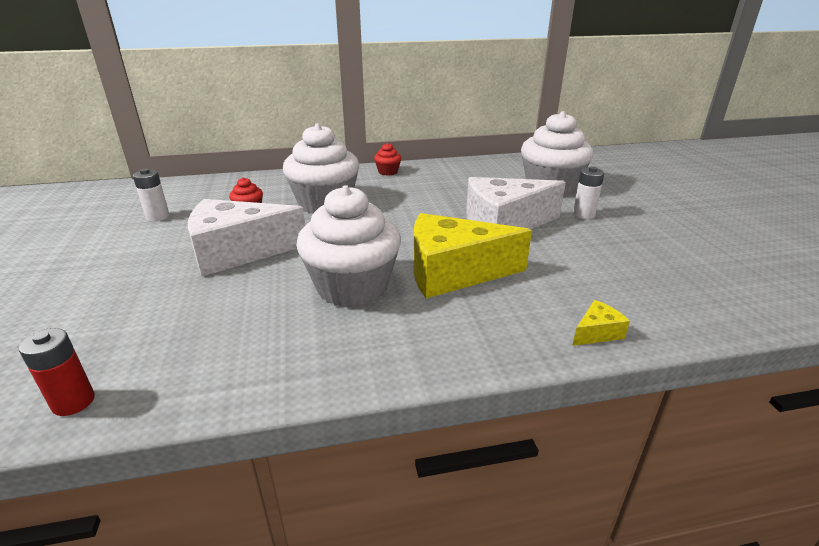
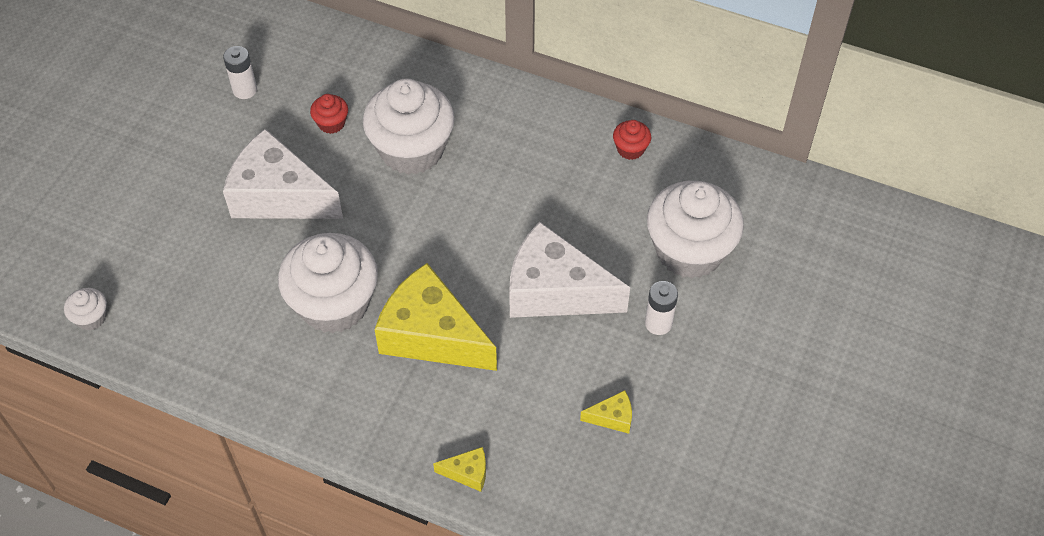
camera: 35 degrees right, 25 degrees up
(73, 402) = (91, 318): red battery -> white cupcake
(388, 172) = (535, 112): red cupcake -> red cupcake (630, 149)
(632, 259) = (612, 417): none -> yellow cheese

